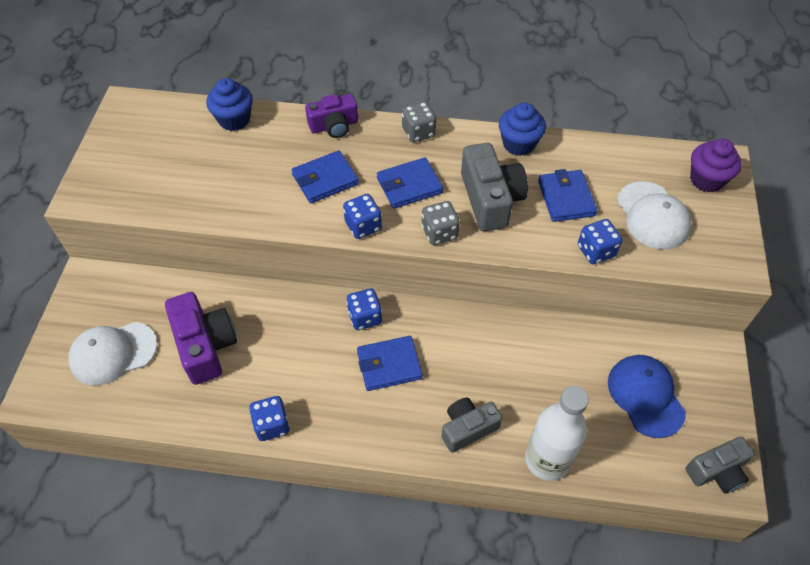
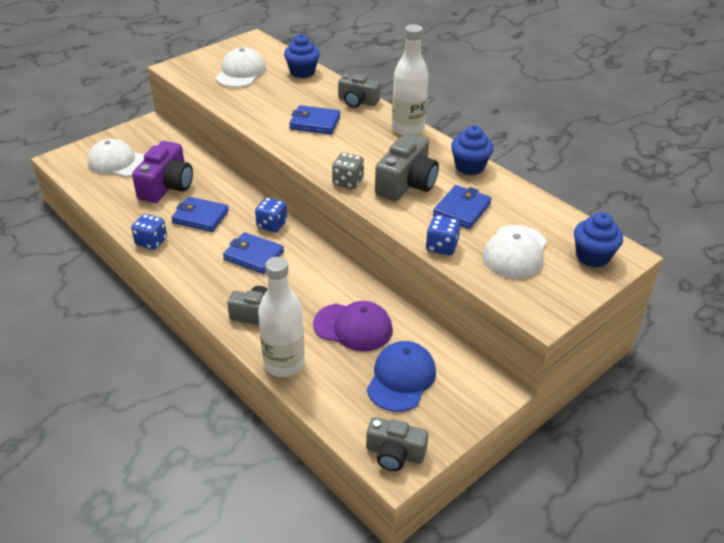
camera: 40 degrees right, 15 degrees down
(168, 159) = (241, 73): none -> white cap
(334, 126) = (357, 101): purple camera -> grey camera
(363, 226) = (305, 154): blue dice -> none
(409, 185) = (362, 151): blue wallet -> blue wallet (200, 217)
(418, 132) = (408, 129): grey dice -> white bottle
(557, 375) = (353, 327): none -> purple cap
(706, 180) = (592, 256): purple cupcake -> blue cupcake

